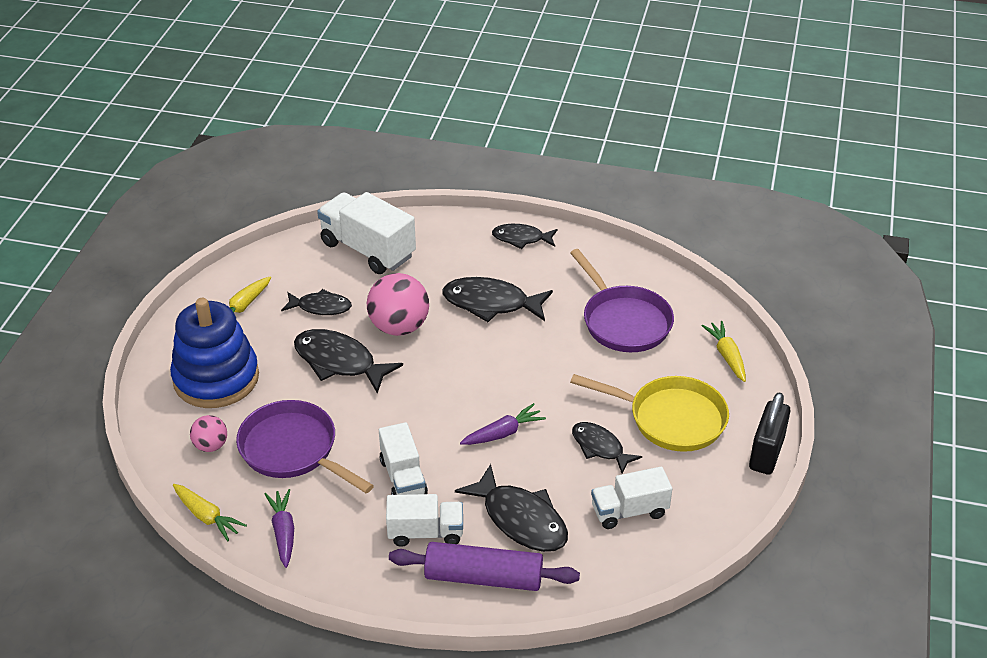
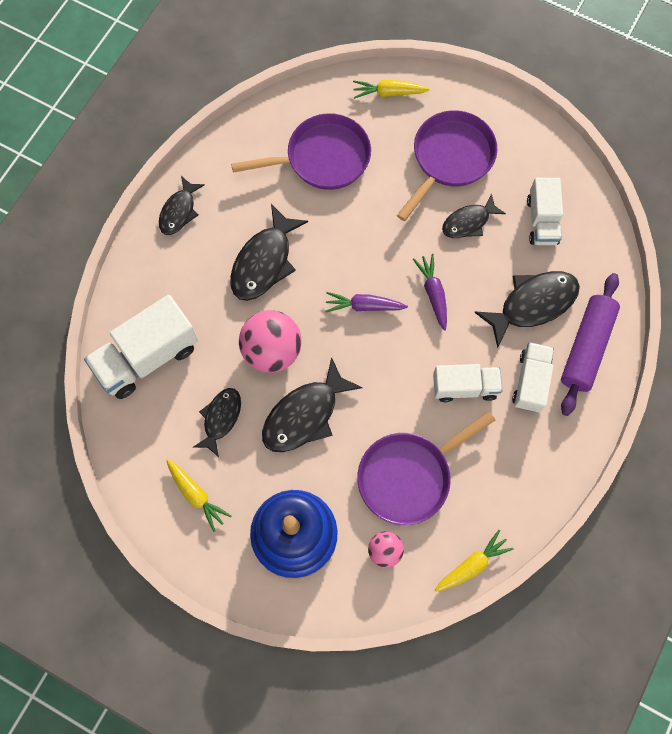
camera: 75 degrees left, 30 degrees up
(283, 532) = (504, 499): purple carrot -> purple carrot (364, 306)
(671, 418) = (450, 159): yellow pan -> purple pan
(766, 453) = (505, 103): black padlock -> none

